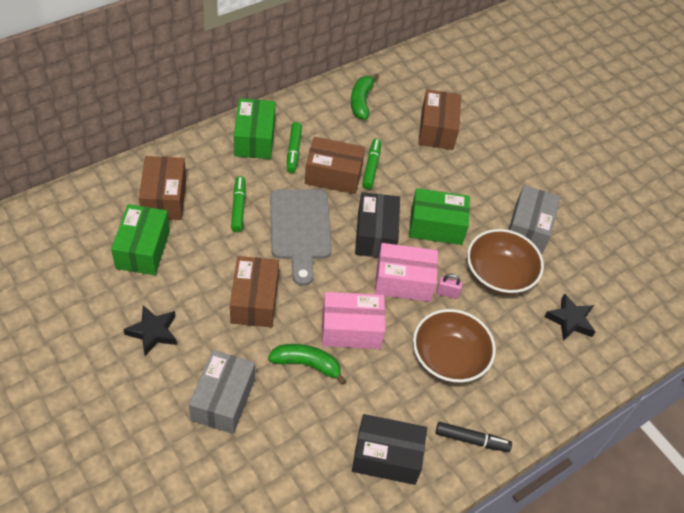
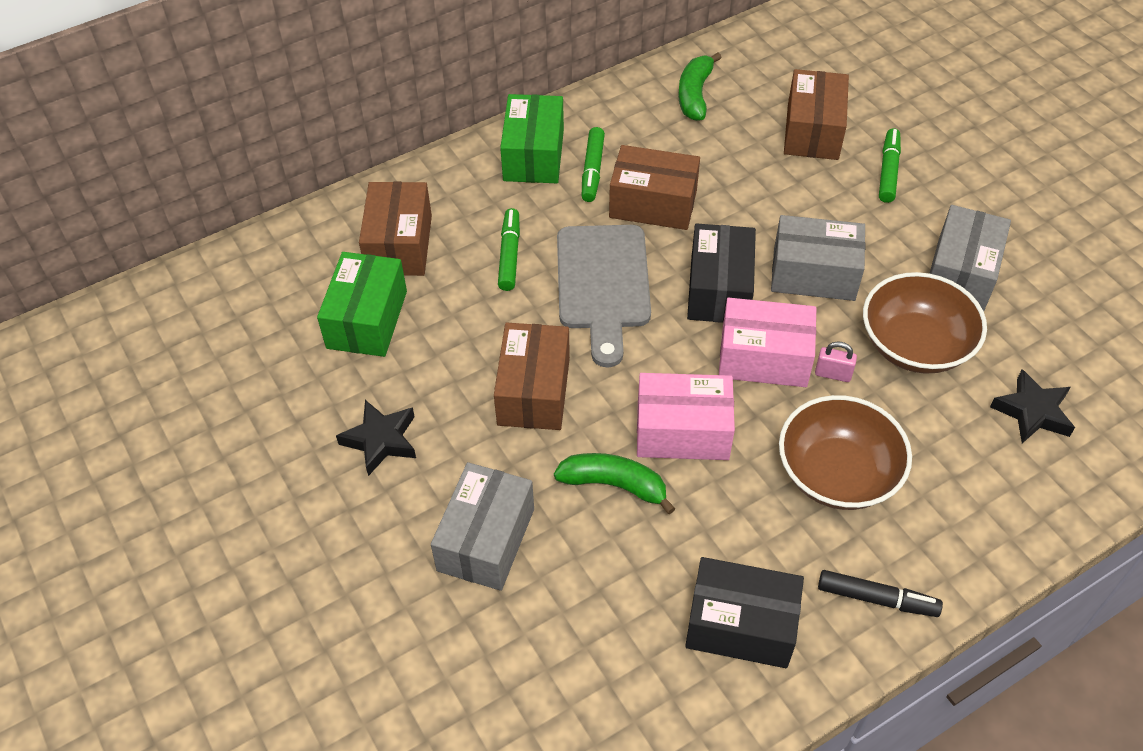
camera: 10 degrees right, 0 degrees up
(371, 167) = (711, 189): green marker -> green marker (888, 171)
(436, 226) = (814, 274): green box -> grey box

